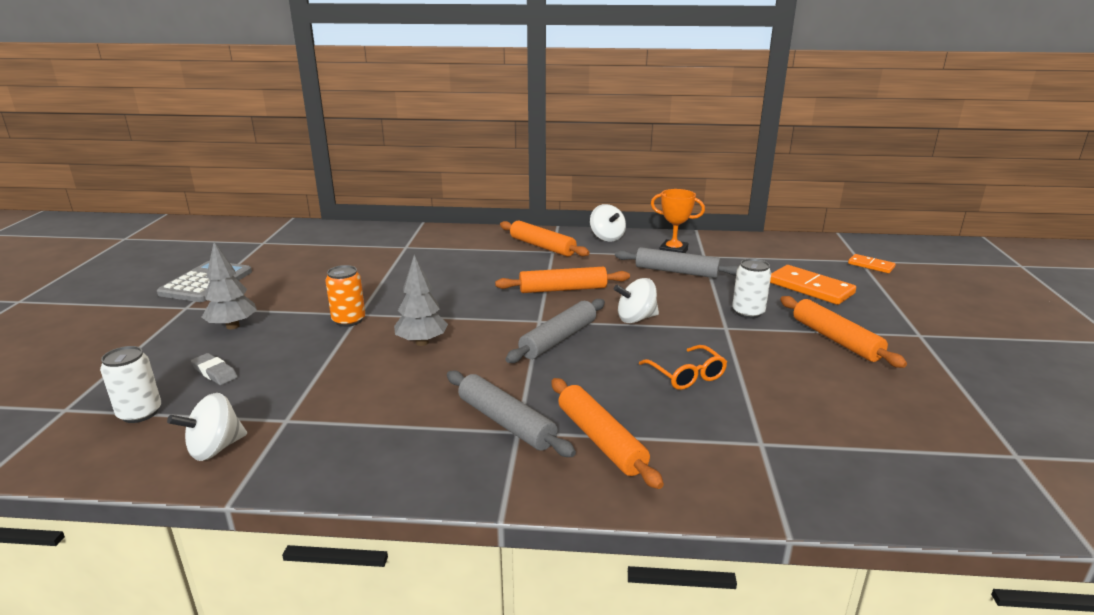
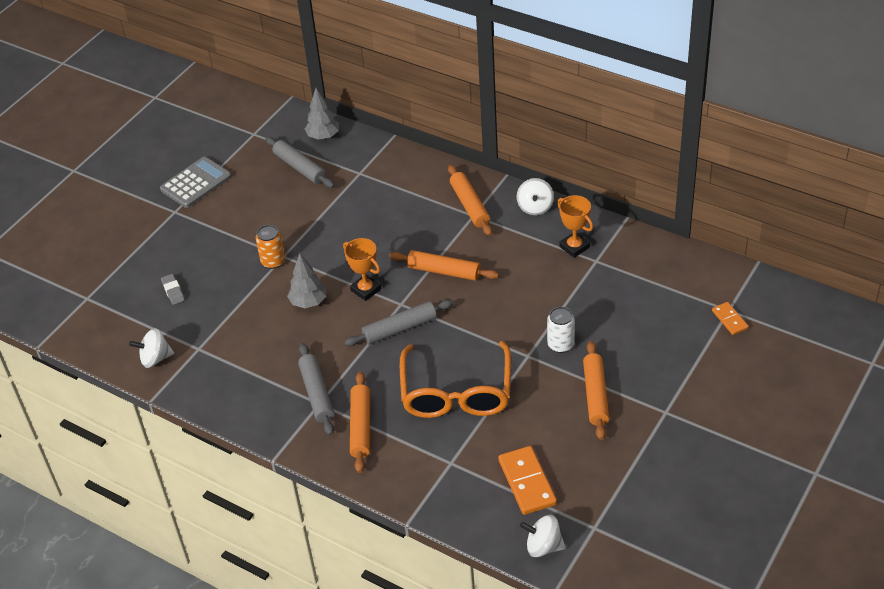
camera: 30 degrees right, 20 degrees up
(140, 413) = (124, 315): white can -> none
(233, 326) = (197, 244): grey tree -> grey tree (323, 136)
(486, 319) = (366, 290): none -> orange trophy
(636, 319) = (471, 324): white spinning top -> white spinning top (543, 546)
(676, 272) = (552, 276): grey rolling pin -> grey rolling pin (300, 168)
(686, 375) = (456, 393): orange glasses -> orange glasses, size x2.16
(810, 288) = (642, 332): orange domino -> orange domino (527, 482)

